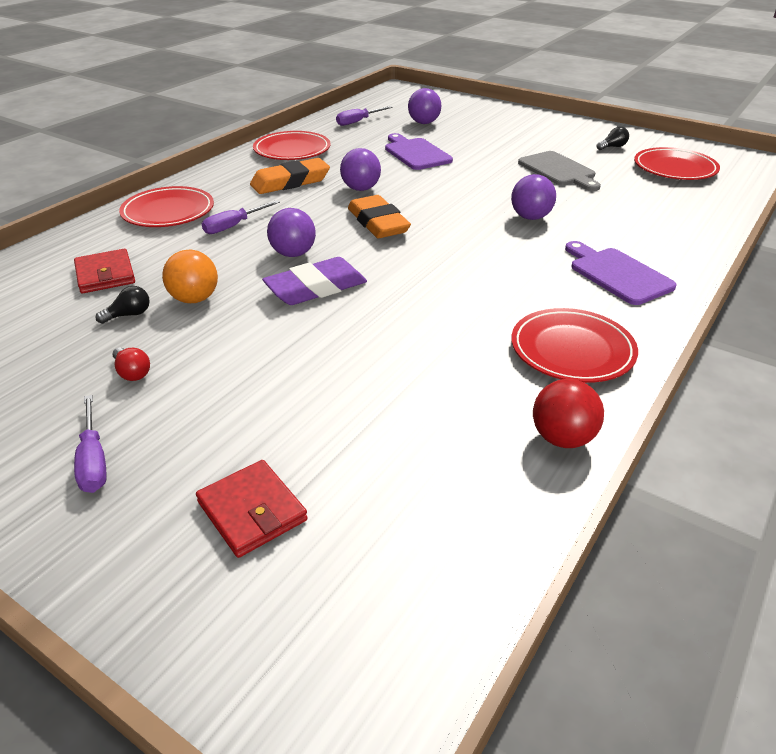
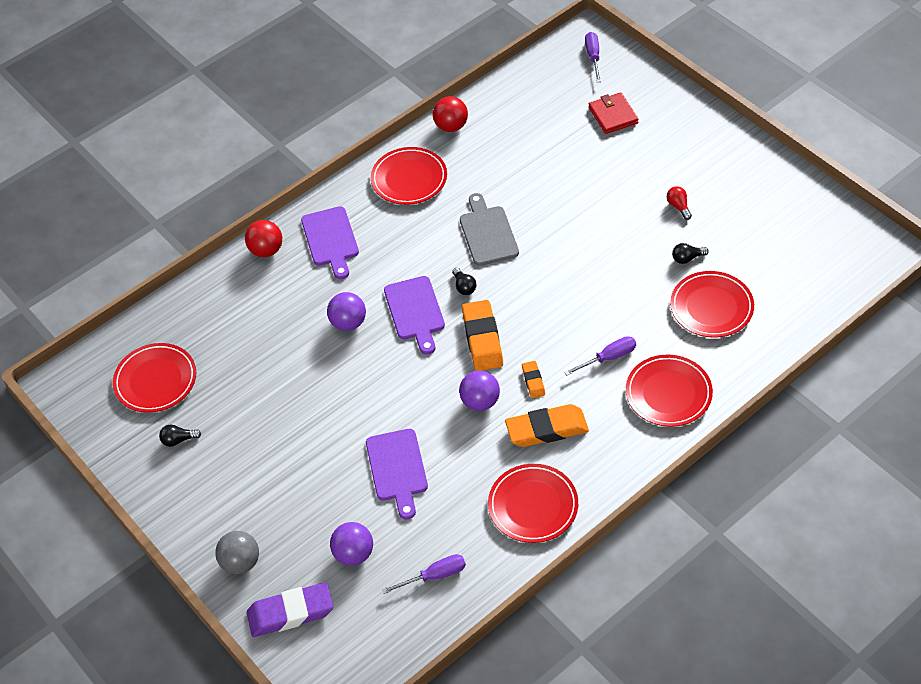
camera: 160 degrees left, 15 degrees up
(94, 460) = (691, 153): purple screwdriver -> purple screwdriver (593, 57)
(105, 275) = (711, 307): red wallet -> red plate
(194, 299) = (642, 267): orange ball -> none
(293, 254) = (563, 308): purple ball -> none
(312, 204) = (533, 381): none -> orange eraser
(316, 288) = (553, 263): purple eraser -> purple eraser (290, 612)
(420, 256) = (464, 287): none -> black light bulb
(464, 232) = (415, 311): none -> purple cutting board
(503, 113) = (241, 562): none -> grey ball
(558, 170) = (271, 399): grey cutting board -> grey cutting board (488, 233)
(684, 256) = (266, 250): none -> red ball

